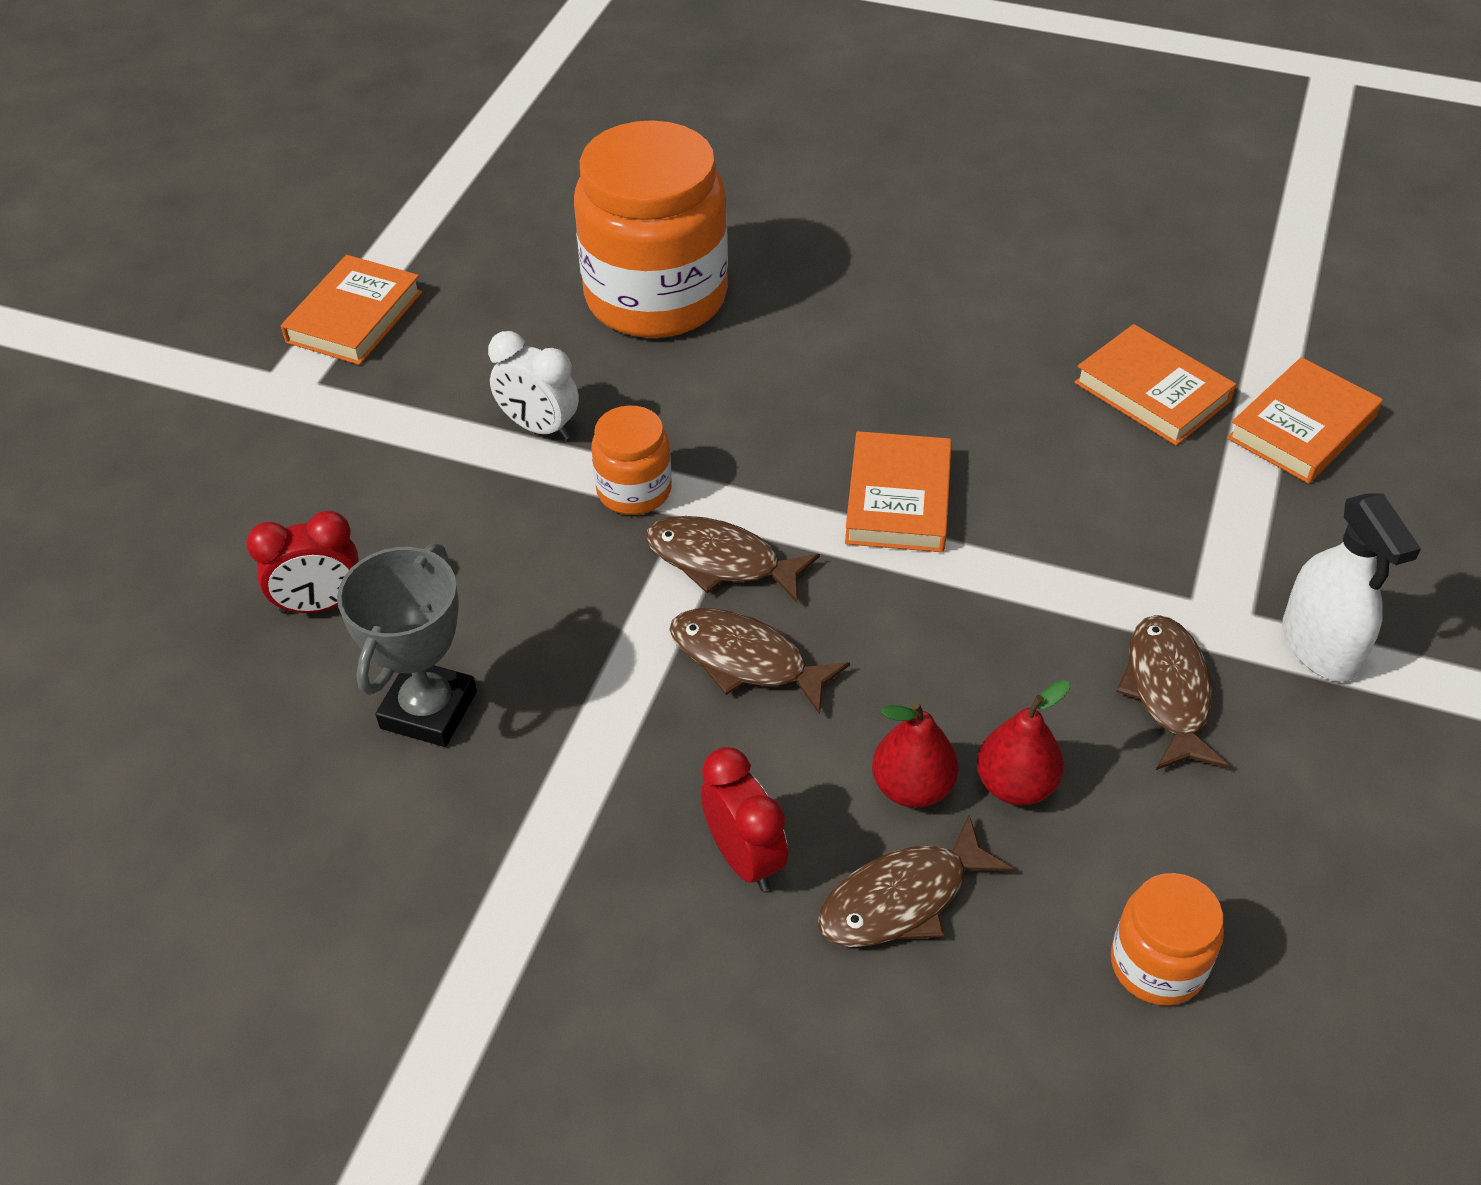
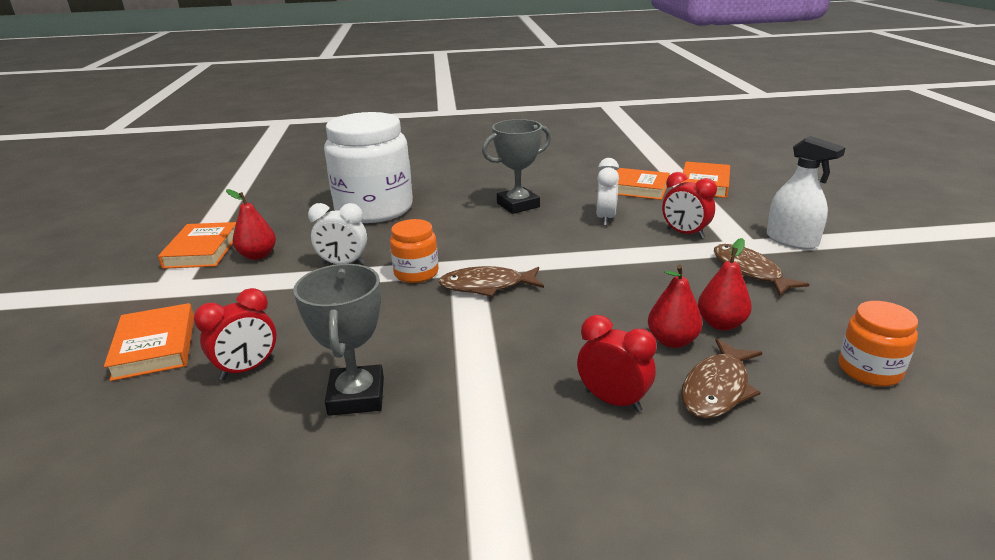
camera: 25 degrees left, 20 degrees down
(427, 360) = (258, 255): none -> red pear
(656, 297) = (374, 209): orange jar -> white jar
(746, 660) = (535, 318): brown fish -> none
(898, 499) = (556, 243): orange book -> orange book (155, 346)
(903, 370) = (518, 205): none -> grey trophy
(1030, 463) = (605, 218): none -> white clock
(1139, 556) = (685, 234): none -> red clock

